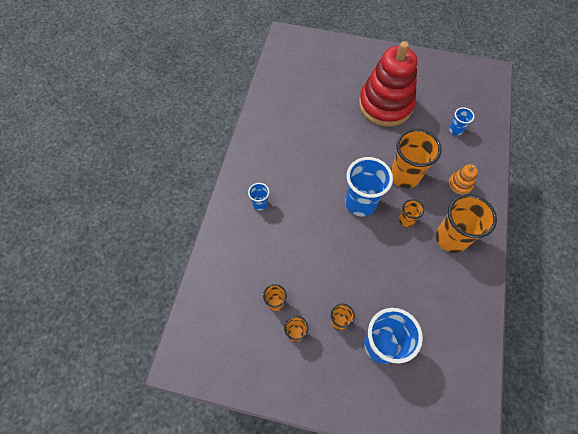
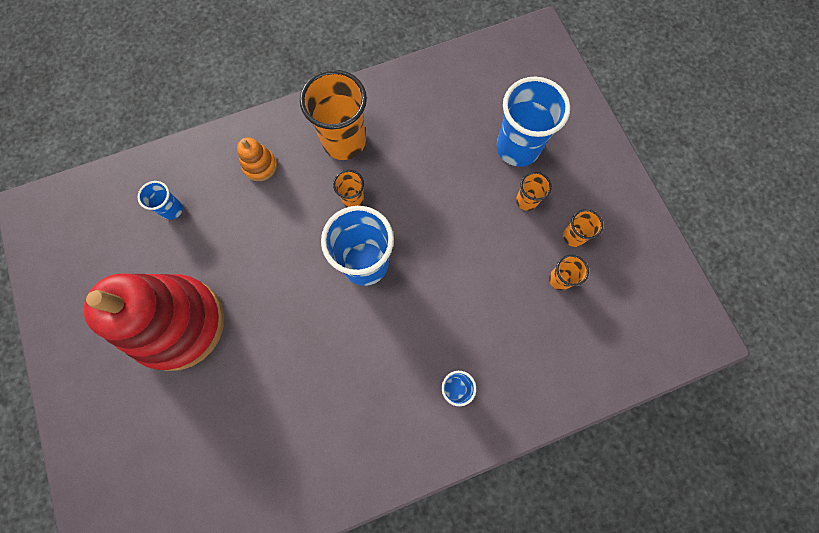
camera: 125 degrees left, 10 degrees up
(405, 176) = (289, 233): orange cup -> none

